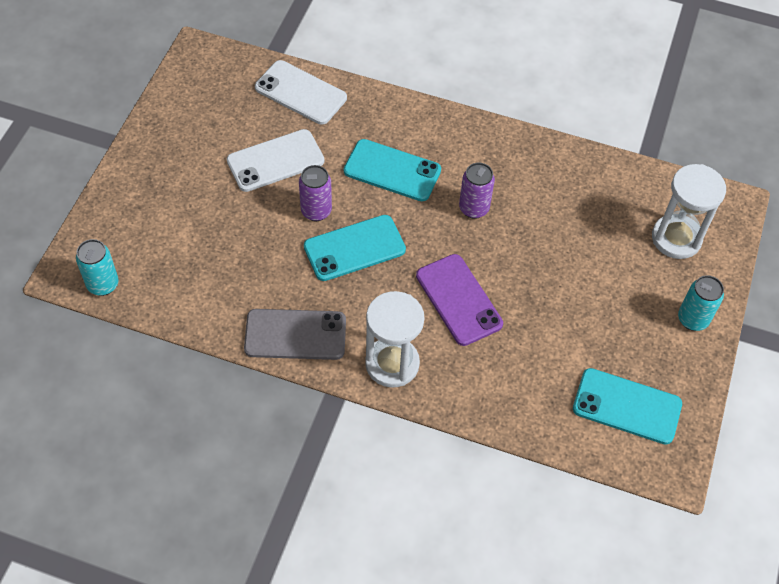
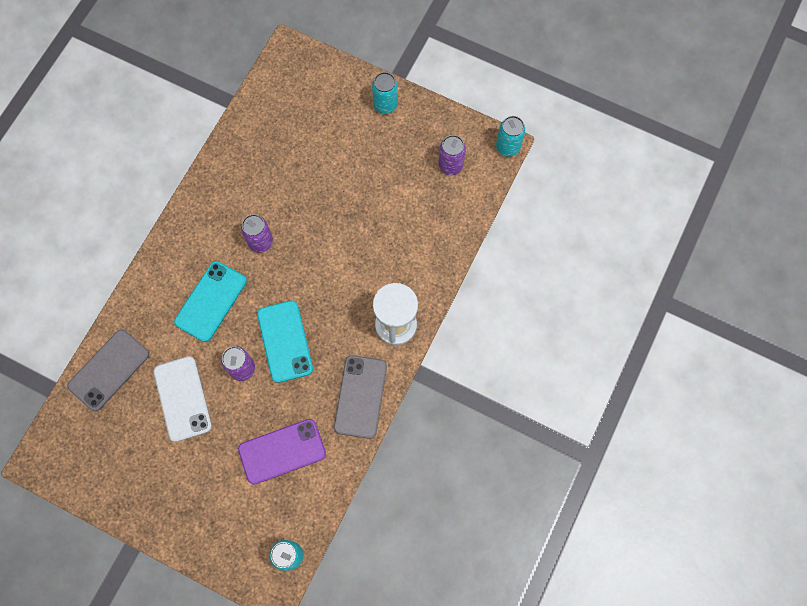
camera: 80 degrees left, 15 degrees up
(301, 93) = (109, 370): white phone -> grey phone
(458, 300) = (345, 267): purple phone -> purple phone (282, 451)
(627, 406) = (450, 165): turquoise phone -> purple can
(674, 477) = (507, 147): none -> turquoise can
(676, 238) = (313, 99): white hourglass -> none

